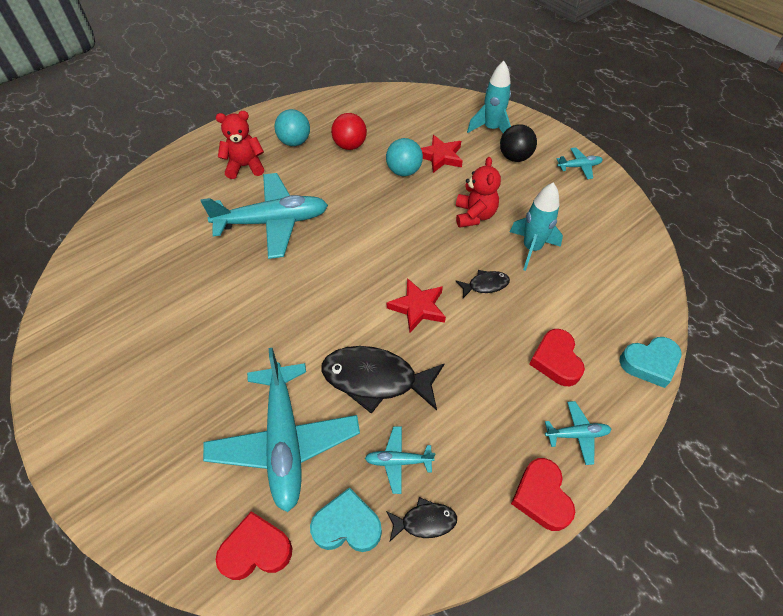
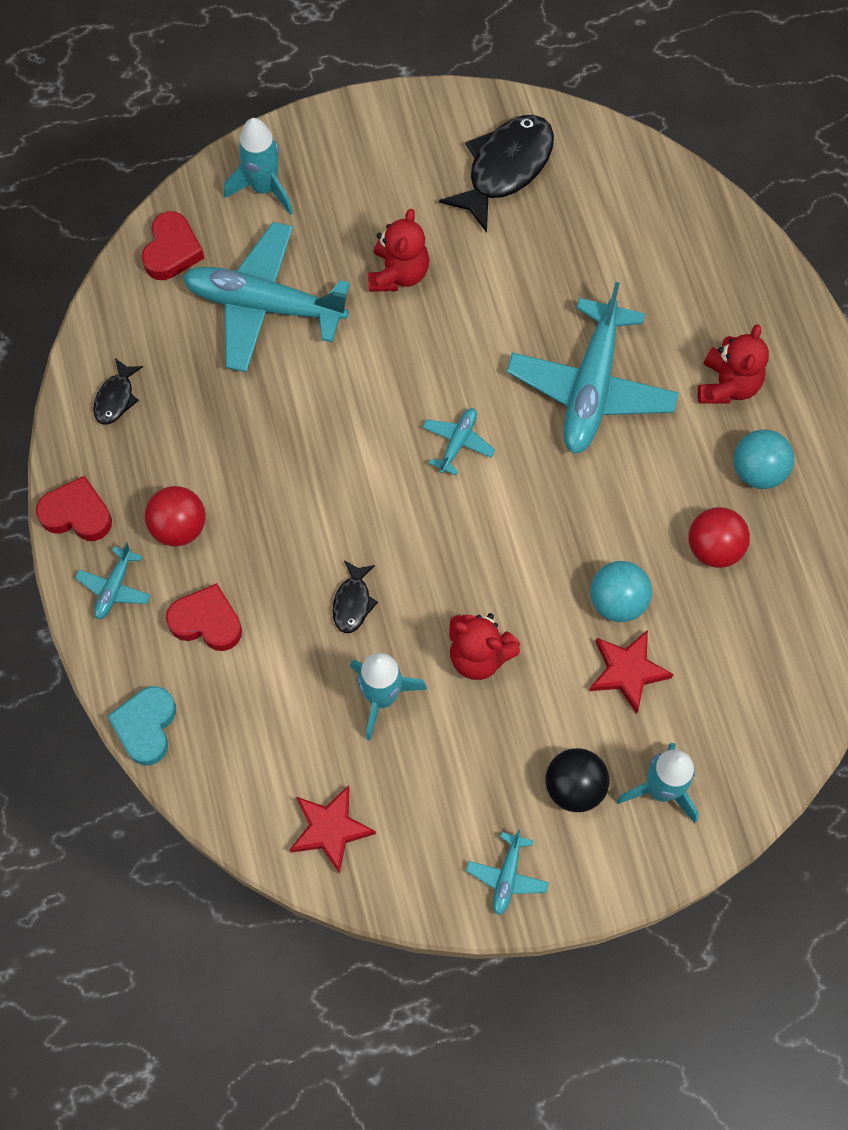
camera: 115 degrees right, 15 degrees up
(163, 497) = (264, 188): none -> turquoise rocket
(221, 357) = (398, 273): none -> red teddy bear
(347, 525) = (150, 331): turquoise heart -> none
(376, 379) = (287, 417): black fish -> black fish (505, 168)
(398, 461) = (185, 400): turquoise plane -> turquoise plane (457, 443)
(417, 307) = (360, 504): red star -> red star (330, 829)
(502, 412) = (179, 527): none -> red ball

